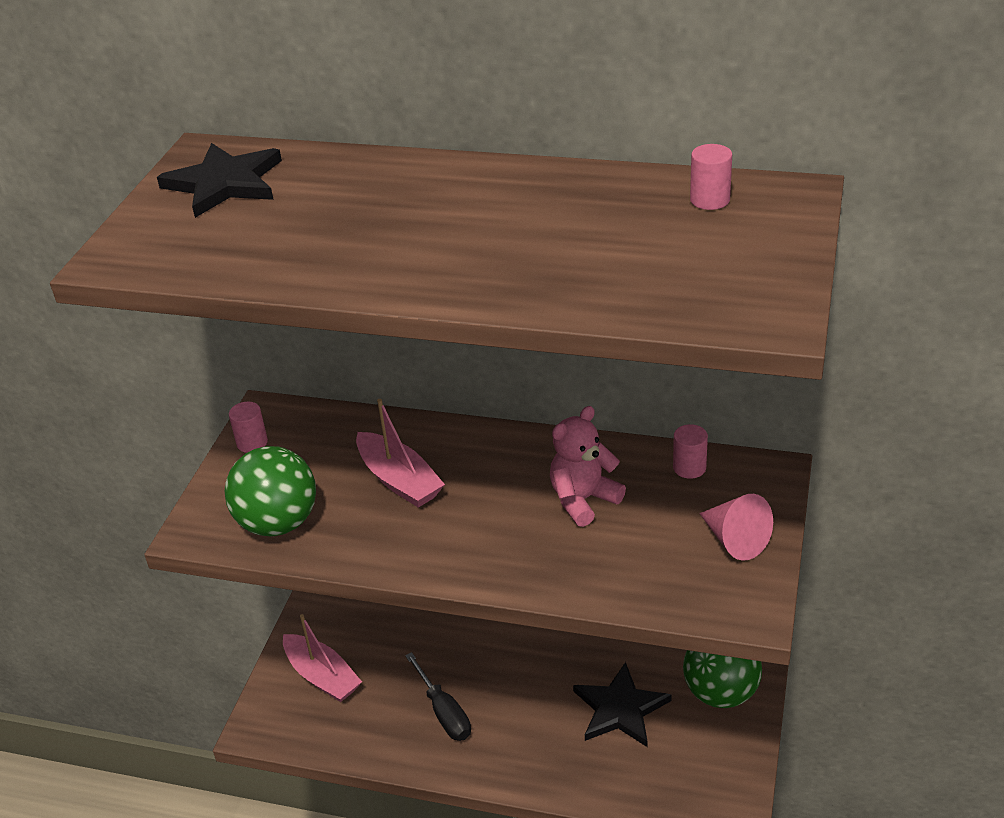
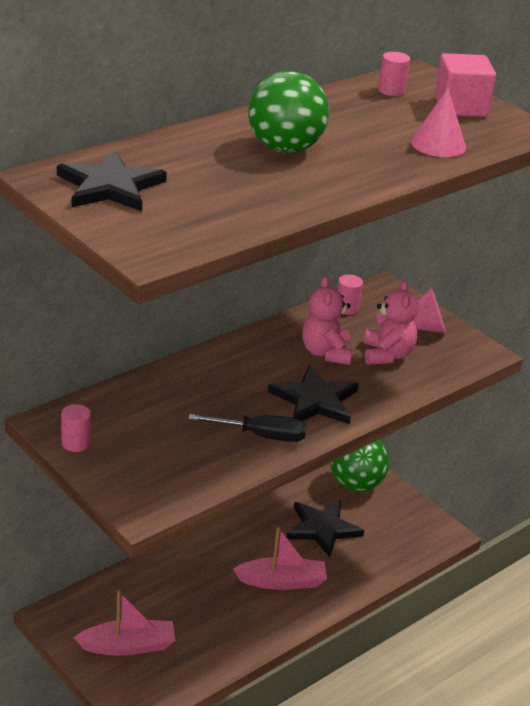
camera: 60 degrees left, 5 degrees down
(278, 523) = (185, 470): green ball -> green ball (285, 149)
(399, 480) = (212, 404): pink boat -> pink boat (282, 581)
(444, 712) = (234, 604): black screwdriver -> black screwdriver (261, 436)
(488, 538) = (315, 400): none -> black star
(611, 285) = (438, 144): none -> pink cone
(639, 542) = (387, 355): none -> pink teddy bear
(749, 254) = (460, 107): none -> pink cube

